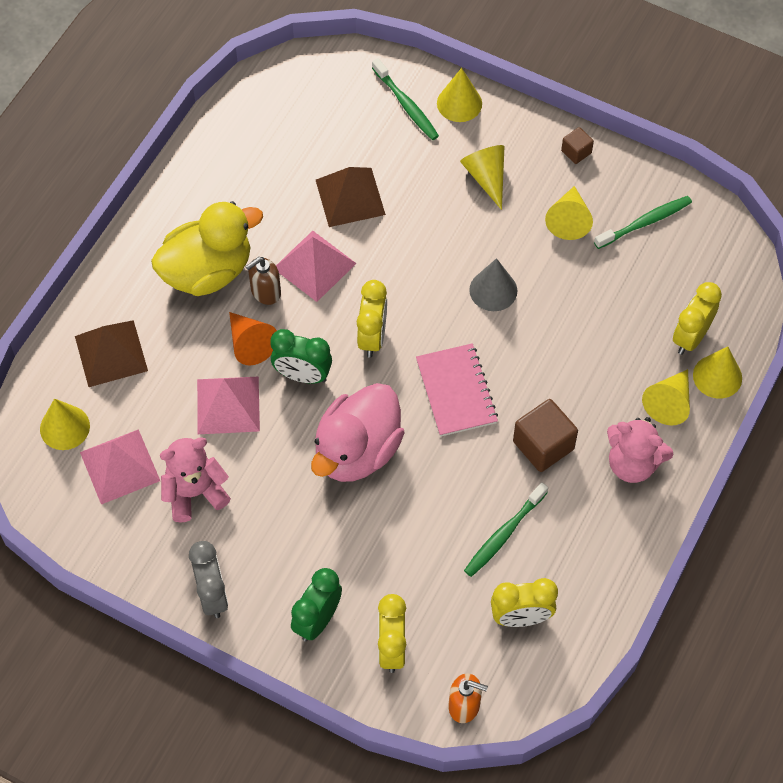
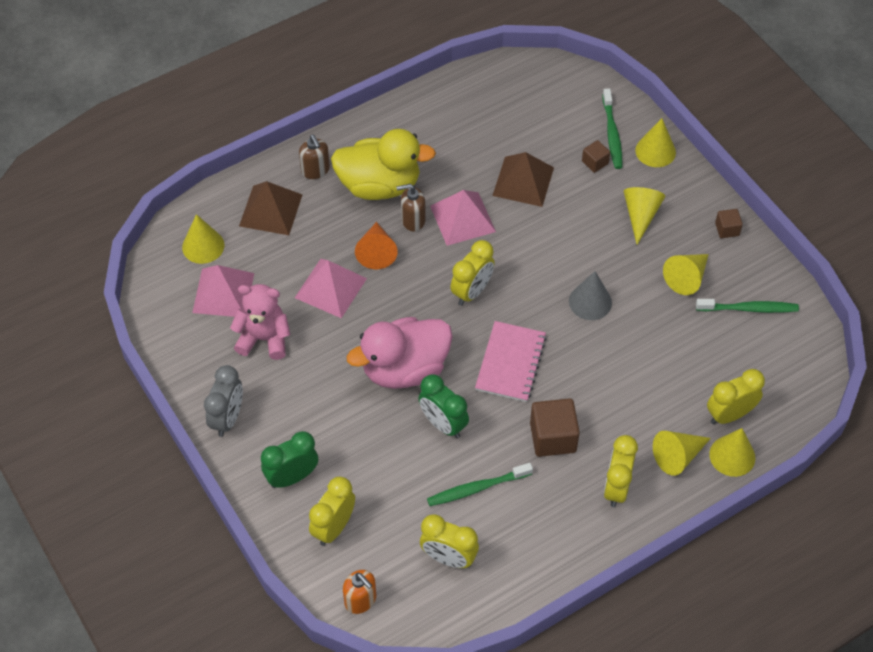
camera: 30 degrees right, 5 degrees down
(130, 287) = (315, 170): none -> brown soap dispenser
(302, 375) = (400, 293): green clock -> green clock (443, 424)
(408, 143) = (595, 162): none -> brown cube
(632, 463) = (616, 488): pink teddy bear -> yellow clock

